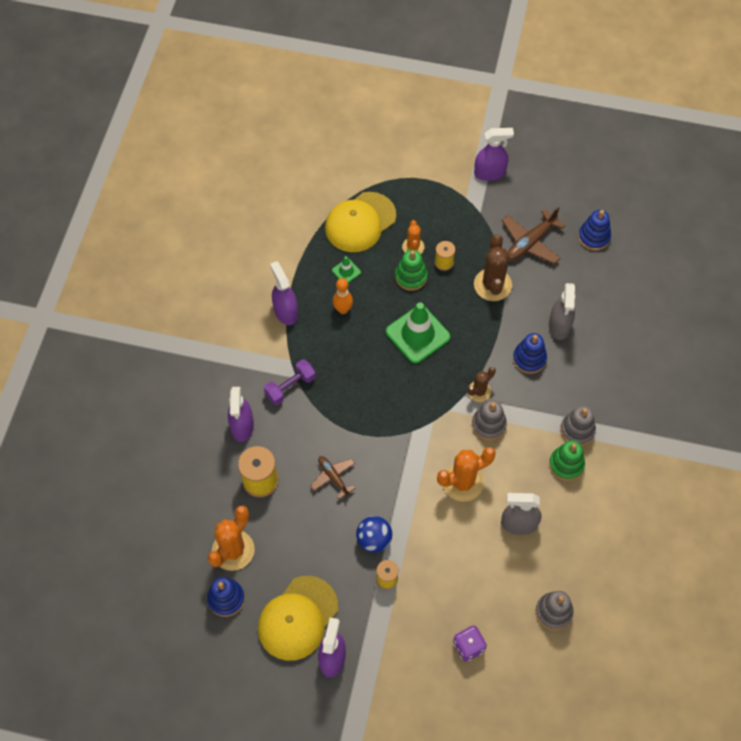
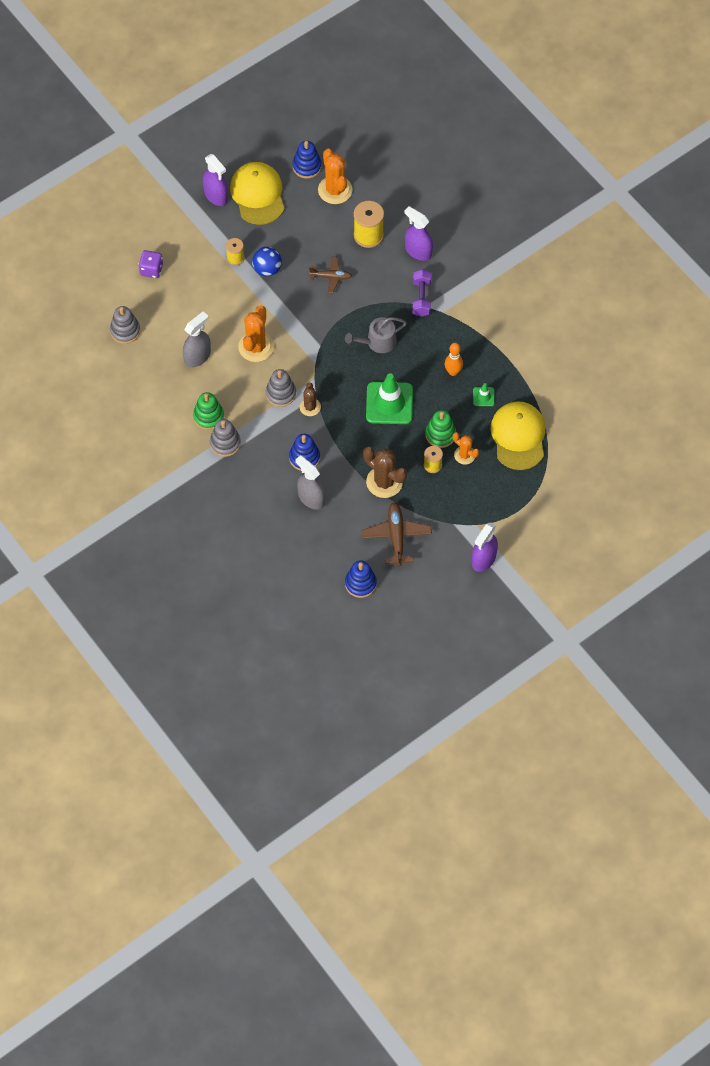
camera: 130 degrees right, 0 degrees up
(285, 312) = (484, 335): purple spray bottle -> none
(366, 388) = (377, 342): none -> grey watering can

